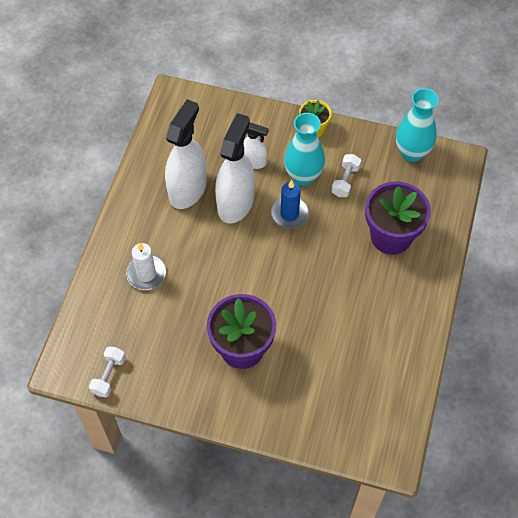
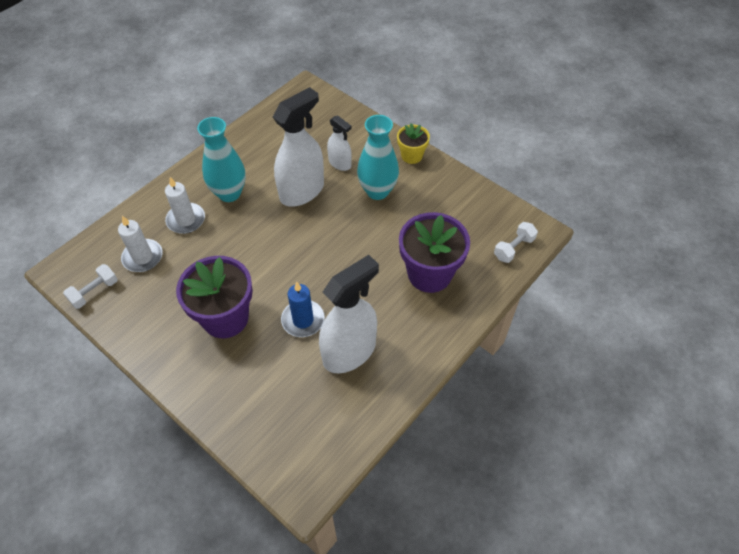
camera: 25 degrees right, 5 degrees down
(130, 325) = (143, 257): none -> white candle
(187, 189) = (268, 165): white spray bottle -> white spray bottle (349, 352)
(289, 214) = (344, 218): blue candle -> blue candle (303, 320)
(345, 181) = (414, 209): white dumbbell -> white dumbbell (513, 248)
(412, 153) = (494, 208): turquoise vase -> turquoise vase (229, 193)

